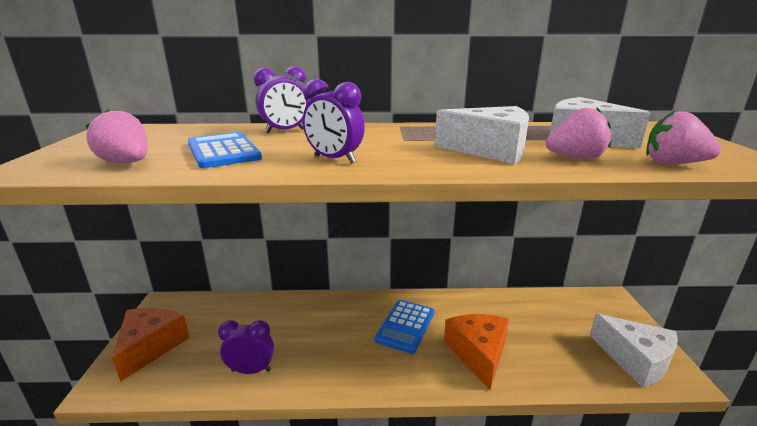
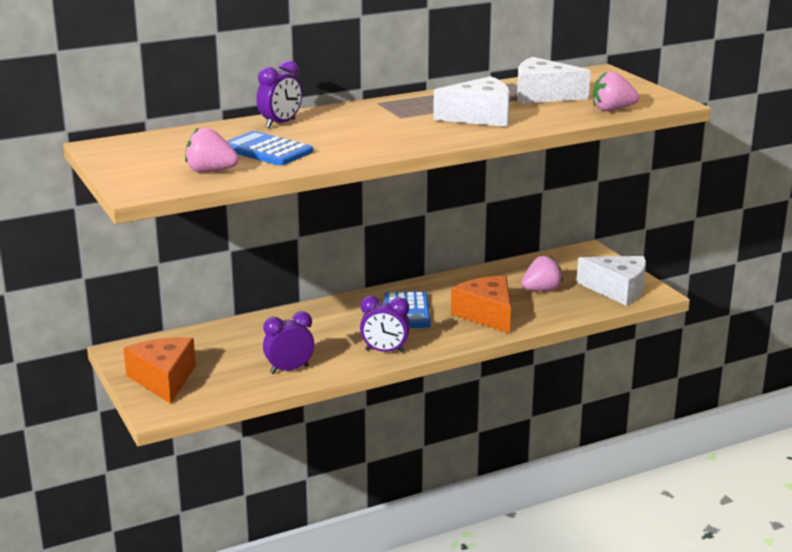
camera: 25 degrees left, 0 degrees up
(334, 159) = (371, 143): purple clock -> purple clock (385, 351)
(575, 158) = (545, 115): pink strawberry -> pink strawberry (541, 290)

